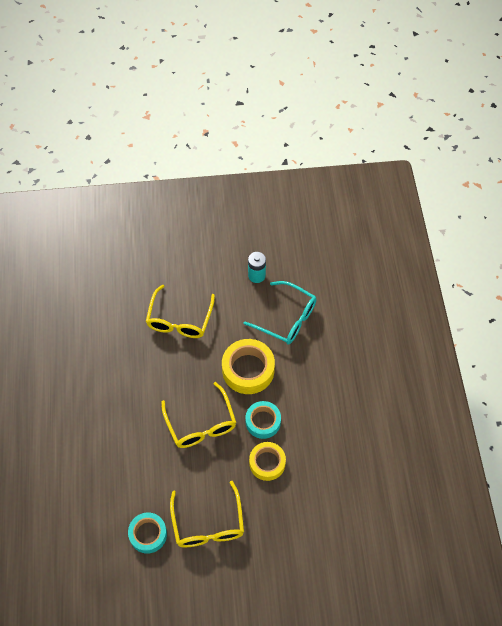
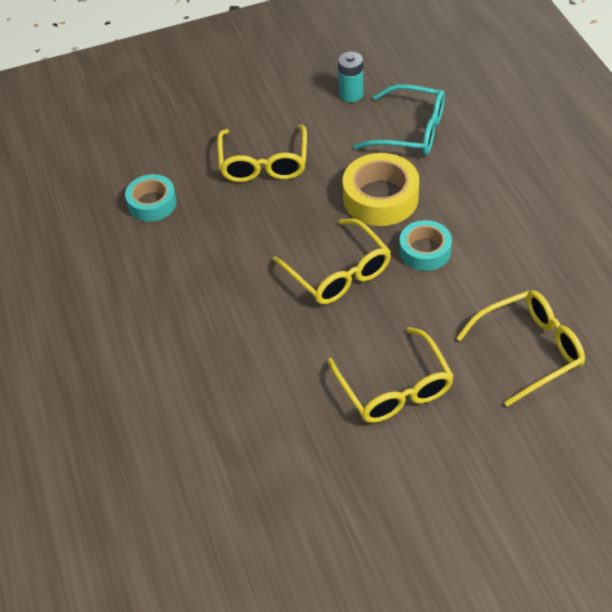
camera: 10 degrees left, 10 degrees down
(148, 534) = (311, 422): turquoise tape -> turquoise tape (152, 203)
(267, 463) = (450, 296): yellow tape -> none
(304, 519) = (529, 350): none -> yellow glasses

